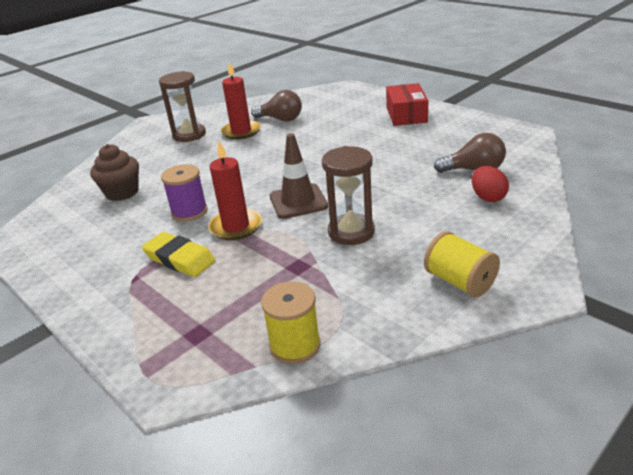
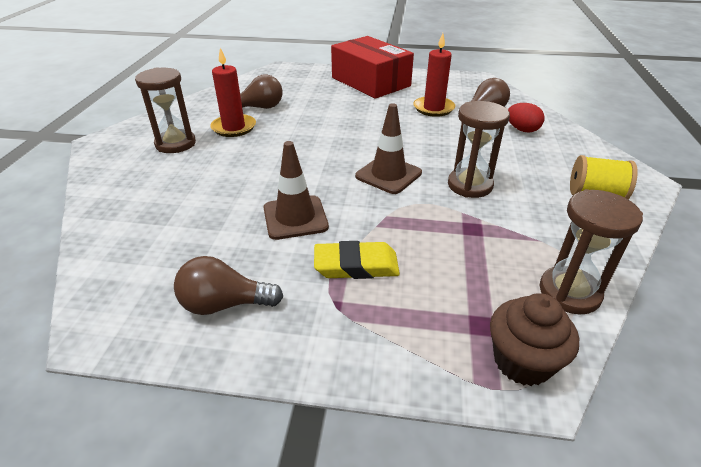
camera: 40 degrees left, 5 degrees up
(80, 251) = (224, 304): none -> brown light bulb
(122, 192) = (180, 224): brown cupcake -> brown cupcake (522, 361)
(189, 212) = (295, 217): purple spool -> brown traffic cone
(236, 227) = (365, 215): red candle -> red candle (433, 108)
(295, 345) = (569, 292): yellow spool -> brown hourglass
(406, 115) = (370, 82): red box -> red box, size x1.53

